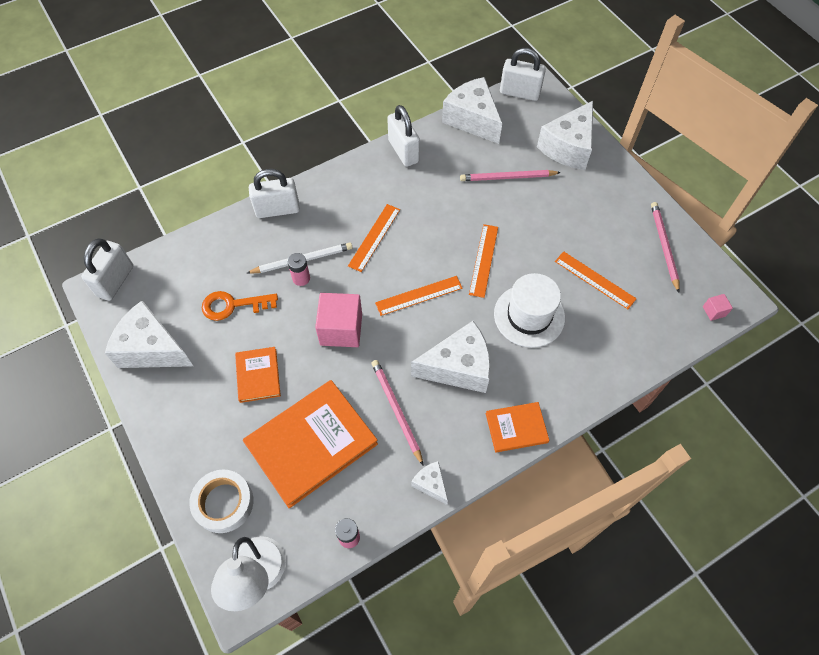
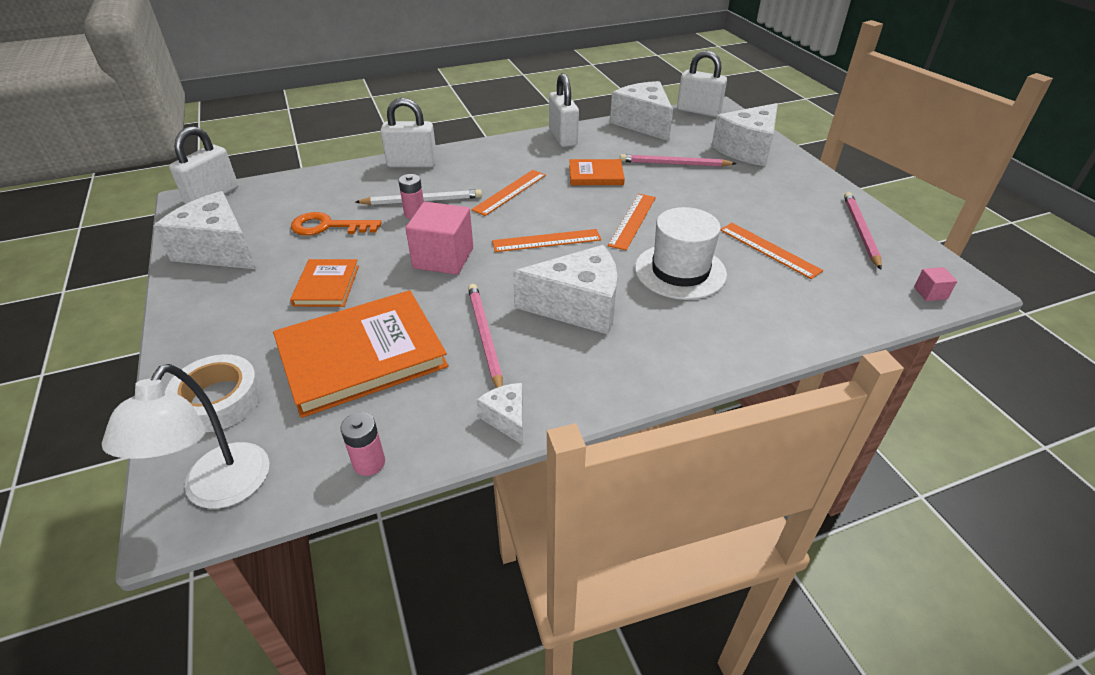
camera: 10 degrees right, 20 degrees down
(516, 428) = (643, 374): orange book -> orange book (596, 175)

